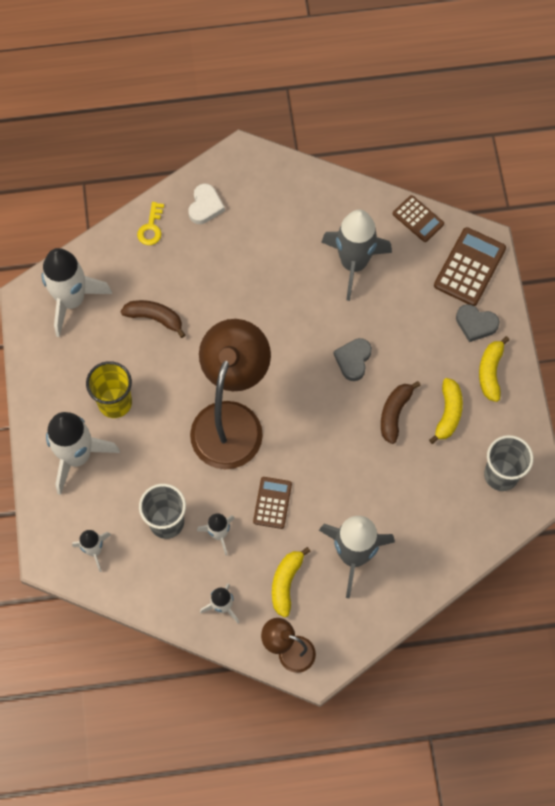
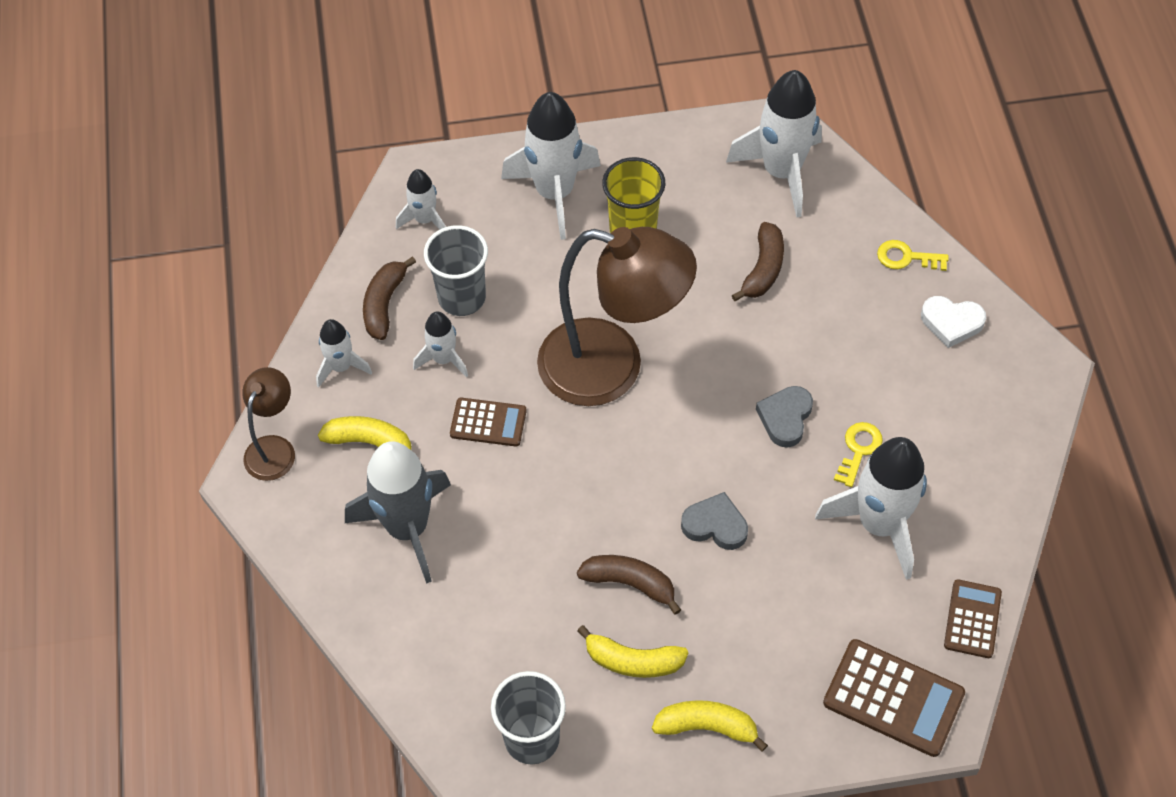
camera: 90 degrees right, 10 degrees down
(169, 577) = (384, 304): none -> brown banana
(300, 271) = (858, 450): none -> yellow key
(353, 264) = (879, 524): grey rocket -> white rocket
(418, 219) = (972, 619): brown calculator -> brown calculator turned 150 degrees clockwise
(475, 324) = (790, 706): grey heart -> grey heart (785, 418)

